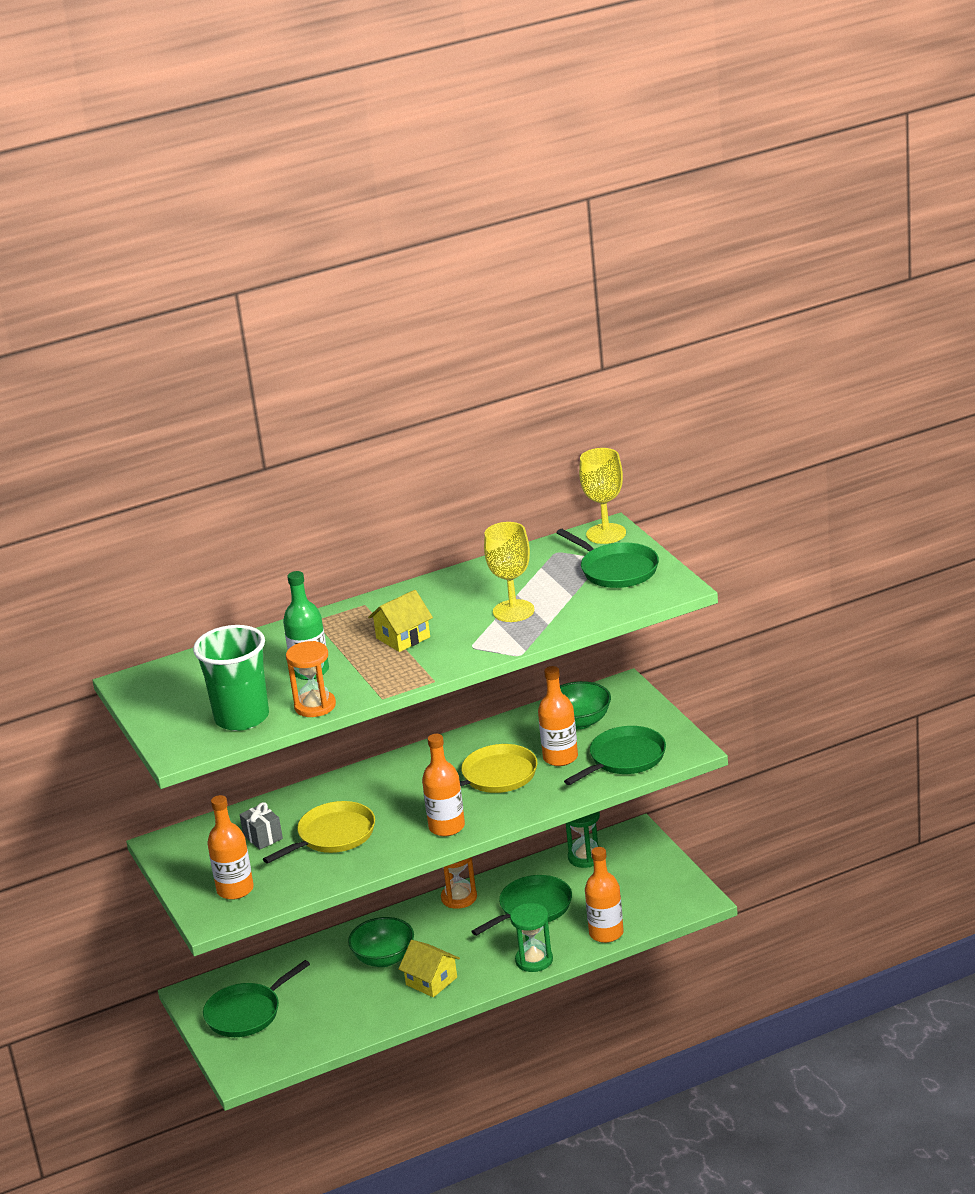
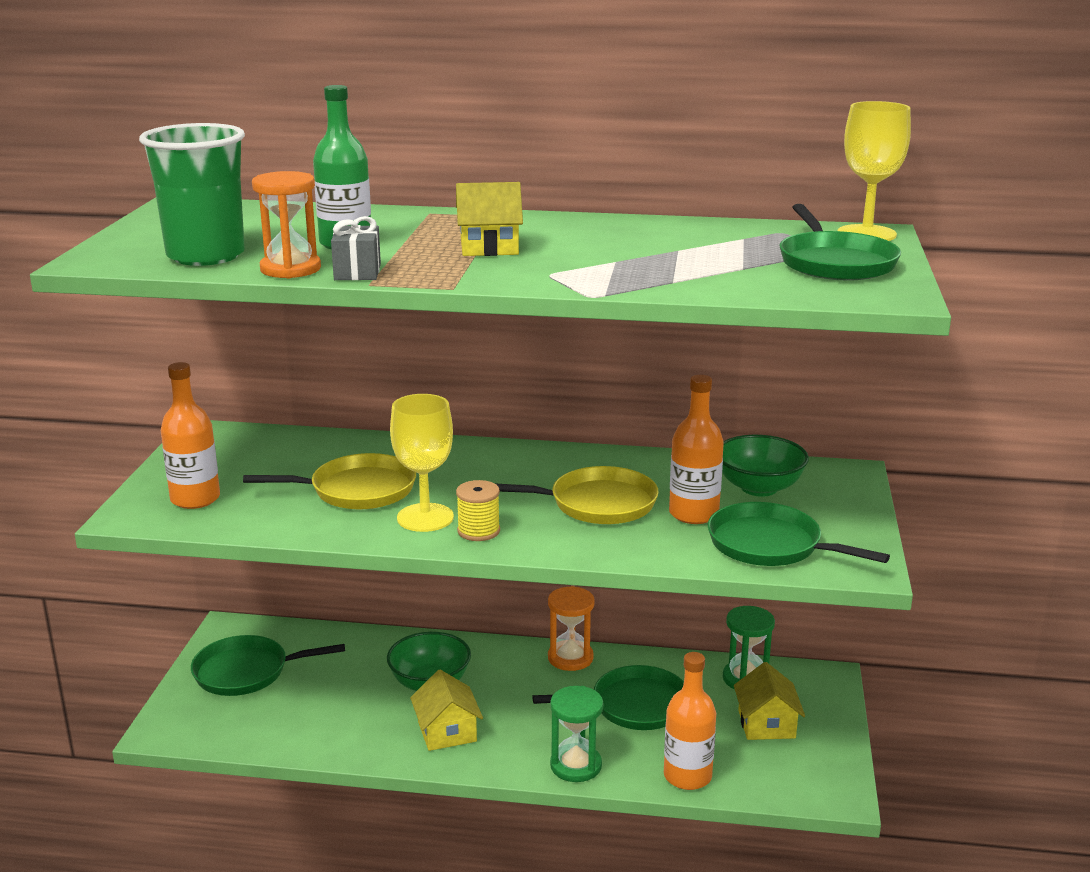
camera: 30 degrees right, 5 degrees down
(263, 837) = (294, 464): grey gift -> grey gift (357, 272)
(447, 827) = (478, 531): orange bottle -> yellow spool
(513, 611) = (650, 261): yellow goblet -> yellow goblet (425, 518)
(624, 758) = (770, 545): green pan -> green pan turned 135 degrees counterclockwise
(624, 880) = (766, 724): none -> yellow house

